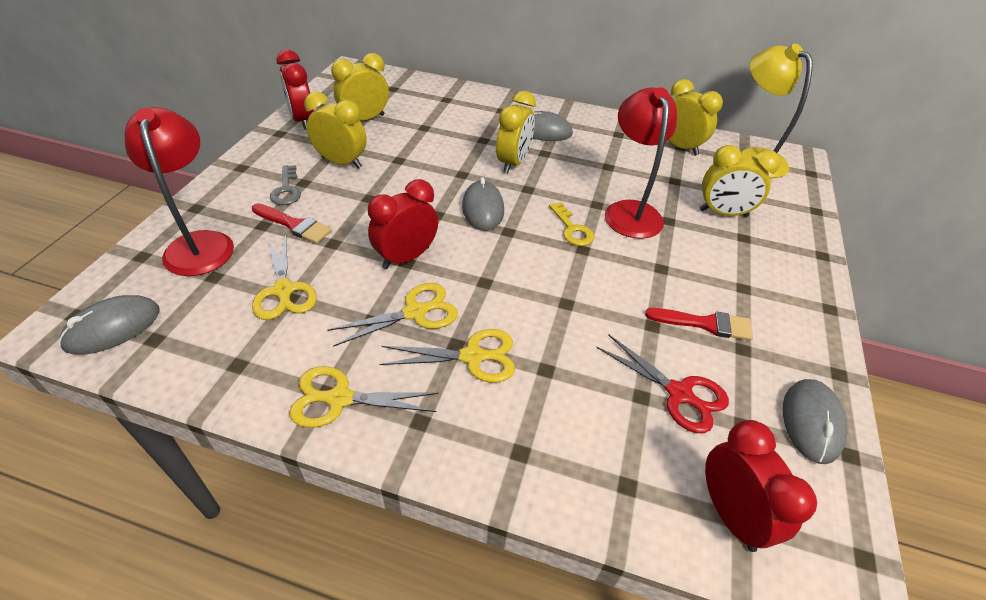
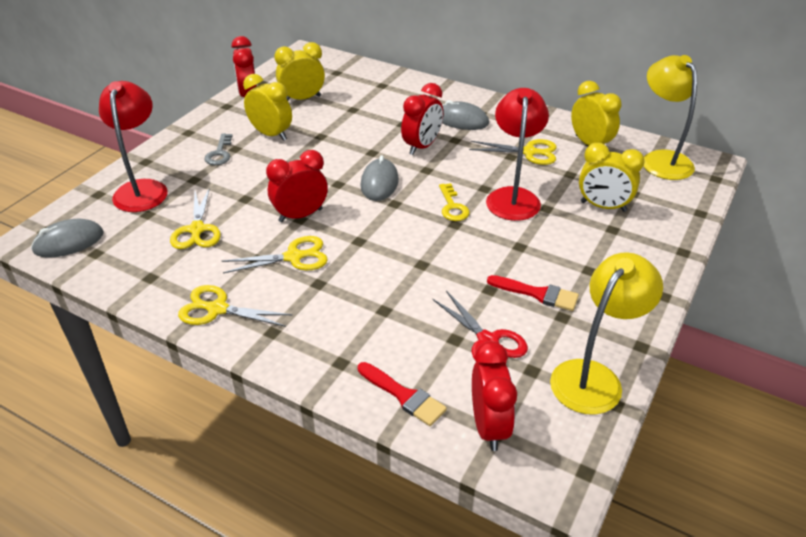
camera: 15 degrees right, 5 degrees down
(294, 225) = (218, 182): red brush -> red brush (404, 396)
(472, 356) = (328, 294): yellow scissors -> yellow scissors (528, 152)
(513, 163) = (422, 146): yellow clock -> red clock
(811, 422) = (593, 377): grey mouse -> yellow lamp

